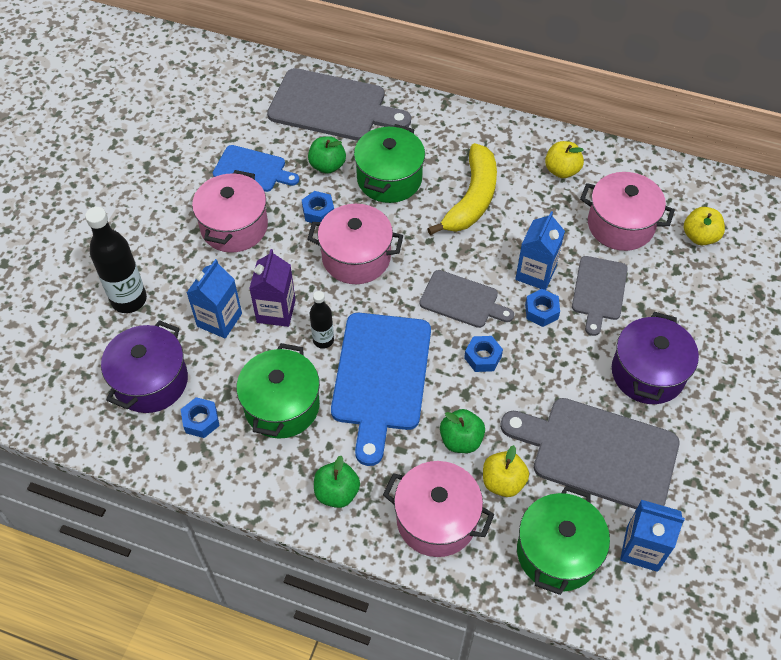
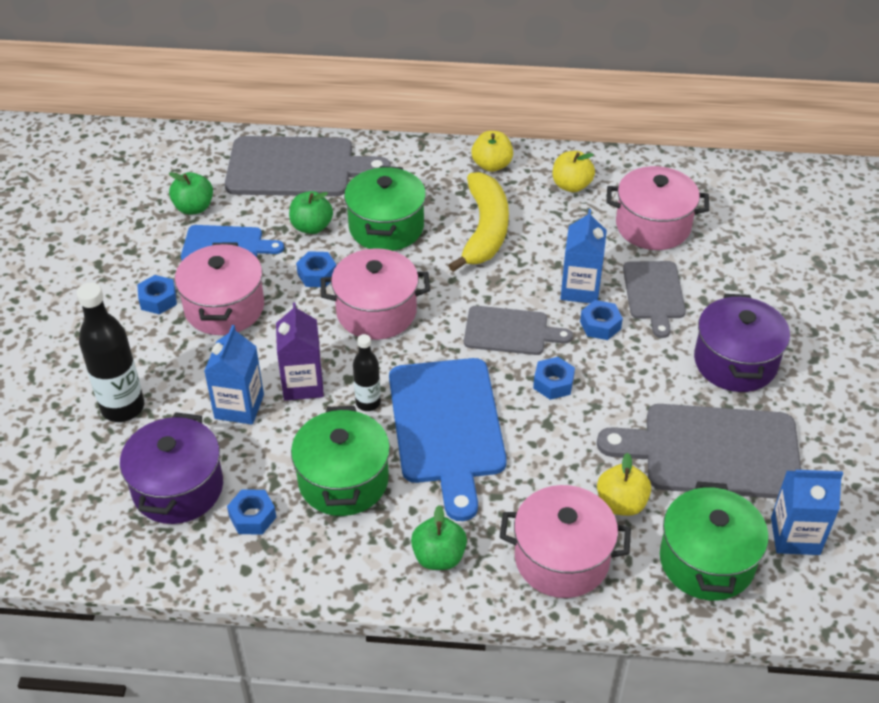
camera: 15 degrees left, 10 degrees down
(184, 208) = (158, 300): none -> blue nut
(461, 440) = (559, 471): green apple -> green apple (194, 208)
(699, 236) = (738, 222): yellow apple -> yellow apple (491, 165)

